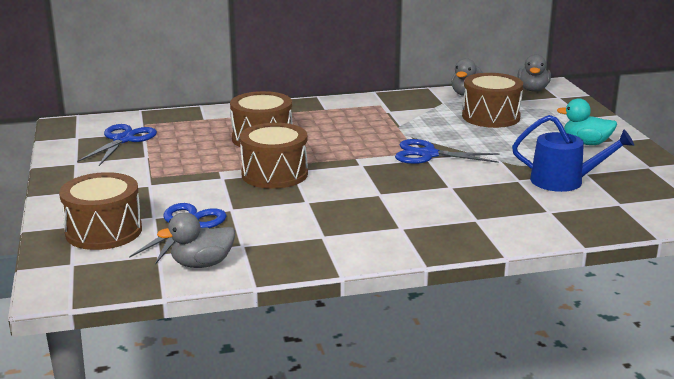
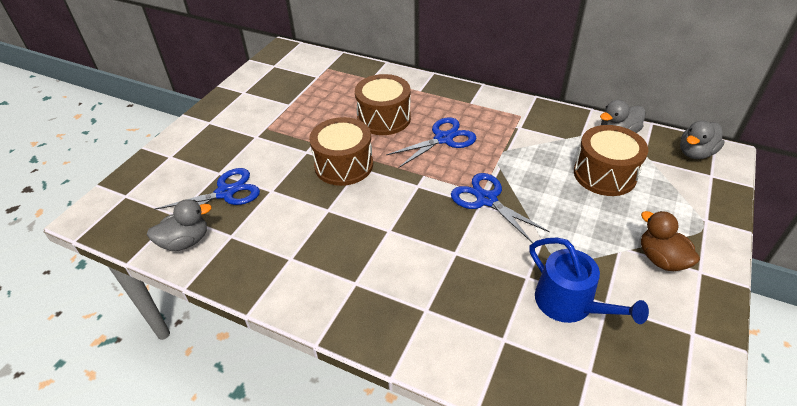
camera: 40 degrees right, 20 degrees up
(104, 231) = (177, 172): brown drum -> none
(123, 140) = (296, 80): blue scissors -> blue scissors (443, 139)
(202, 264) = (185, 241): grey duck -> grey duck turned 135 degrees clockwise
(586, 143) = (661, 259): turquoise duck -> brown duck

